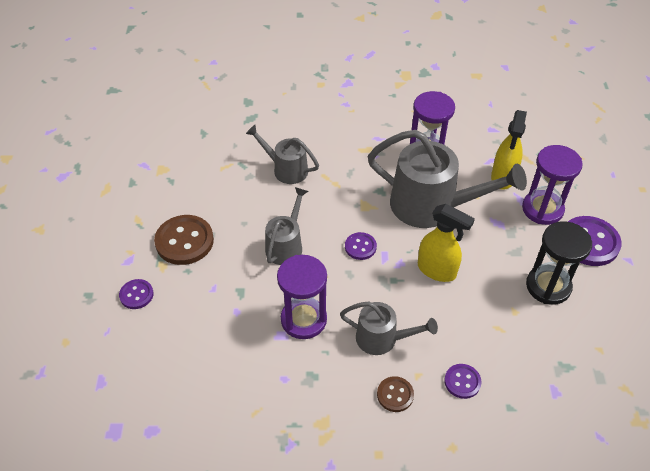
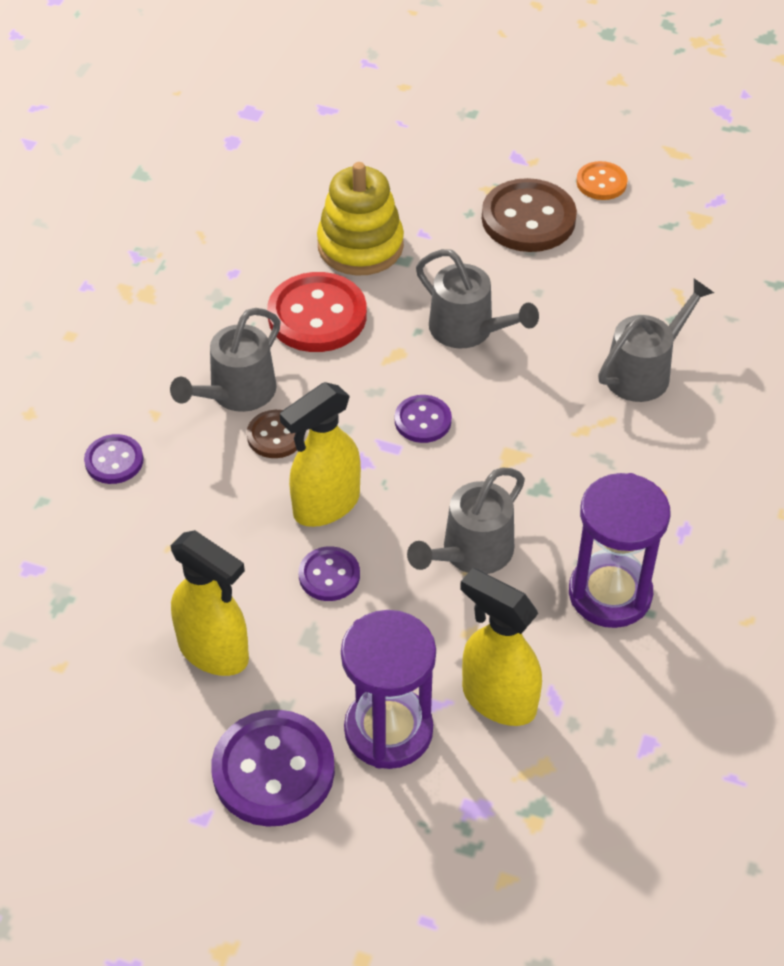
camera: 110 degrees right, 0 degrees up
(136, 295) = (449, 157): purple button -> purple button (329, 575)
(142, 216) = (601, 182): none -> orange button
(235, 317) = (360, 246): none -> yellow stacking toy
(303, 319) = (317, 315): purple hourglass -> red button
(395, 395) = (140, 378): brown button -> brown button (275, 436)
(433, 206) = (470, 553): grey watering can -> grey watering can, size x0.55
(548, 286) = (214, 652): black hourglass -> yellow spray bottle

